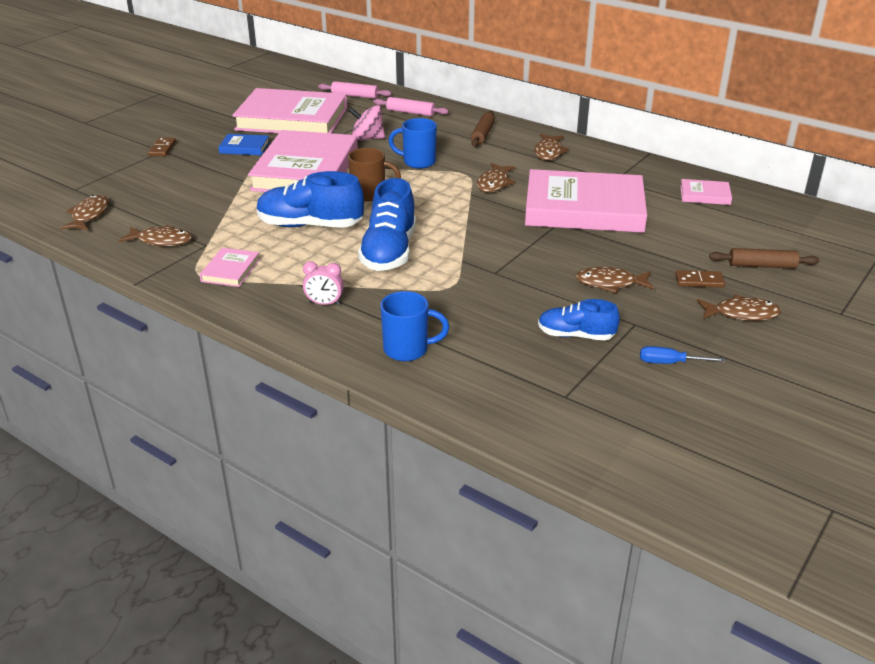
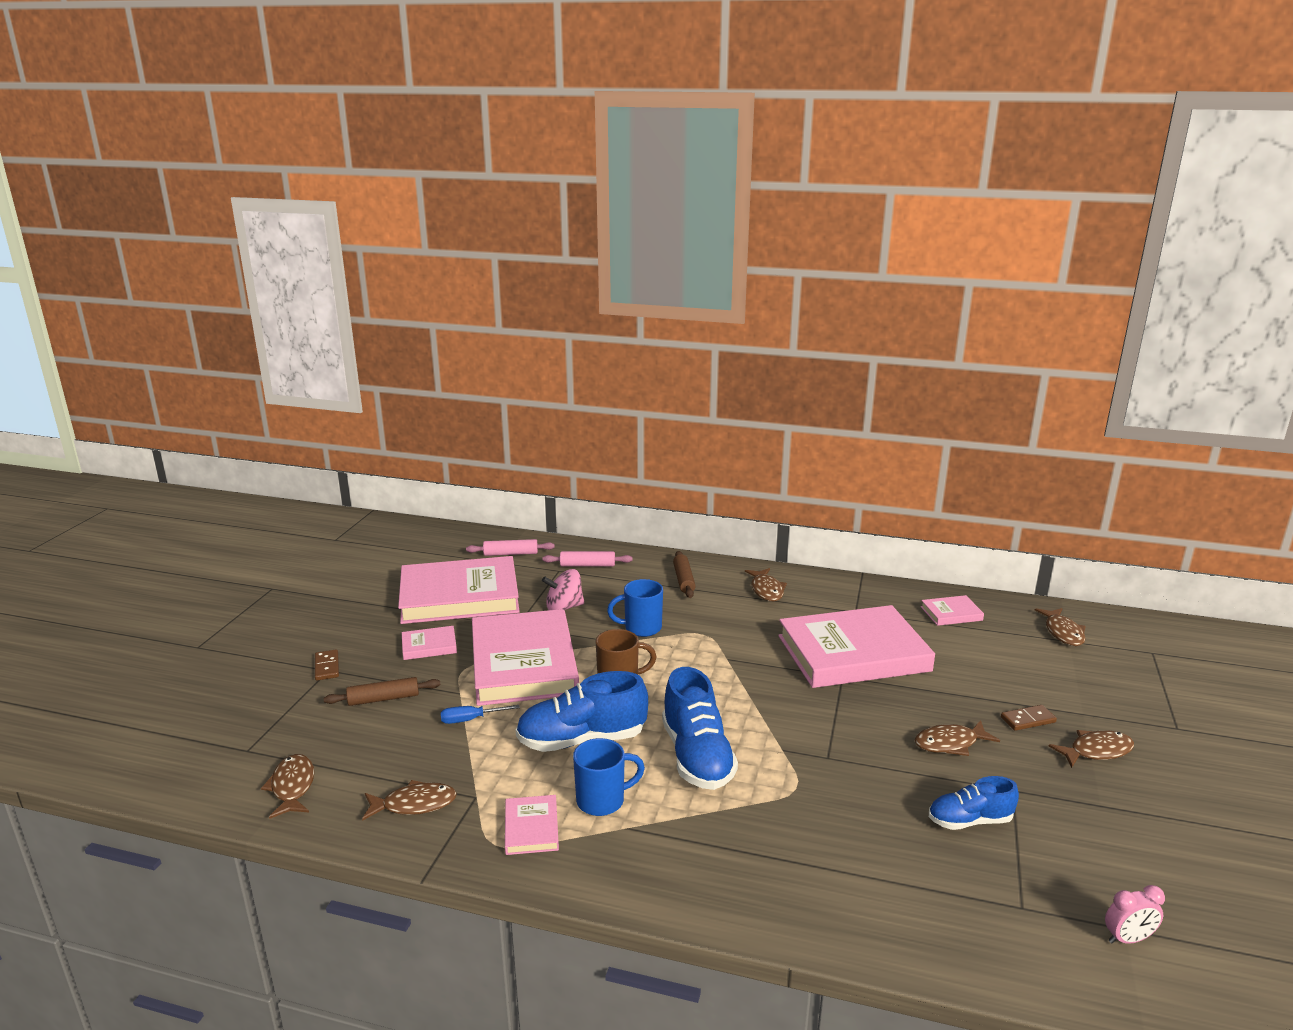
camera: 20 degrees left, 10 degrees down
(244, 147) = (429, 646): blue book -> pink book
(324, 303) = (676, 849): pink clock -> pink clock (1127, 939)
(408, 350) = (815, 890): blue mug -> blue mug (602, 801)
(494, 183) = (741, 640): brown fish -> brown fish (1063, 632)
(669, 363) = (1083, 832): blue screwdriver -> blue screwdriver (470, 719)
(762, 266) = (1067, 687): brown rolling pin -> brown rolling pin (383, 699)

